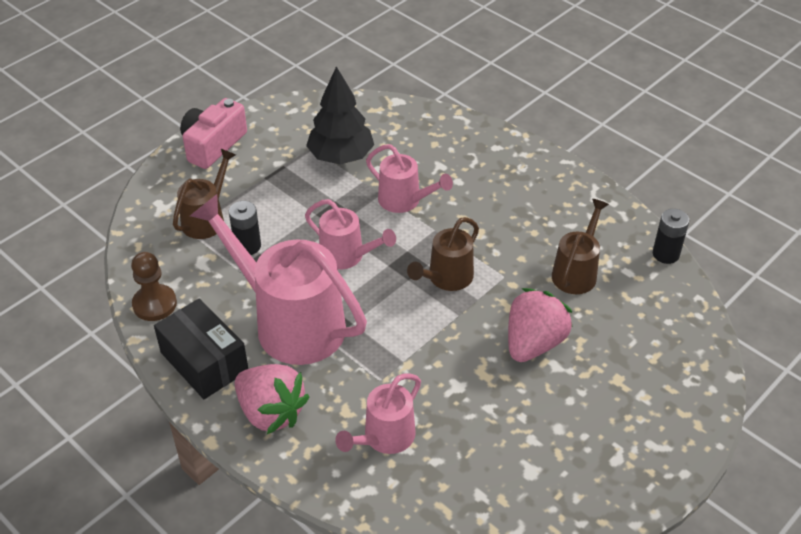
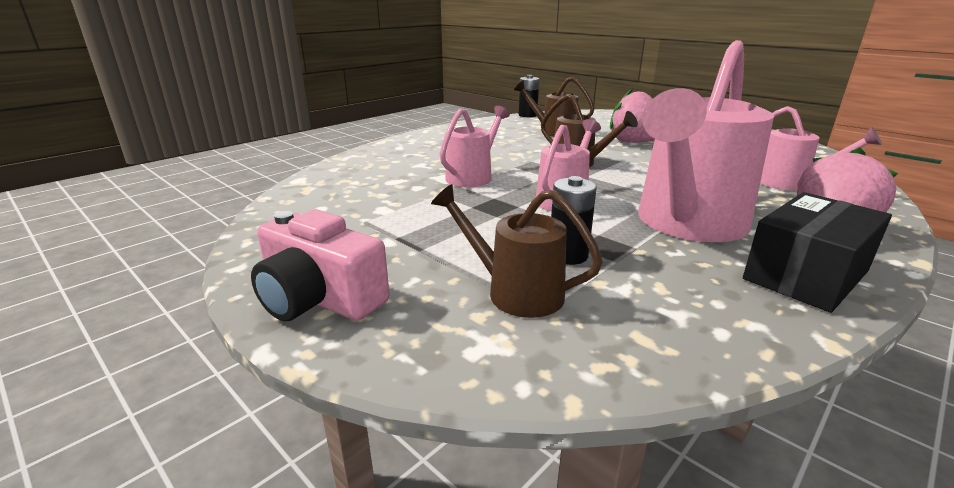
camera: 90 degrees left, 20 degrees down
(154, 304) = (737, 329): brown pawn -> none
(341, 157) = (390, 204): black tree -> none

